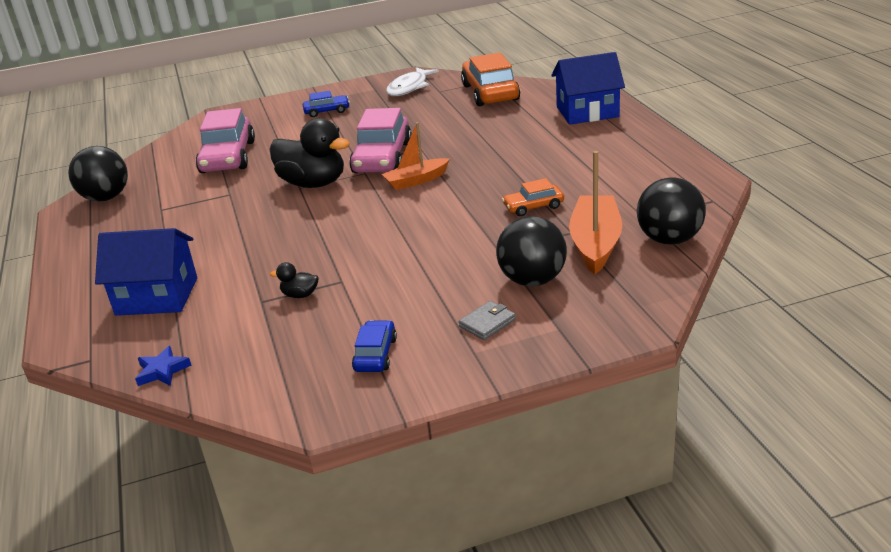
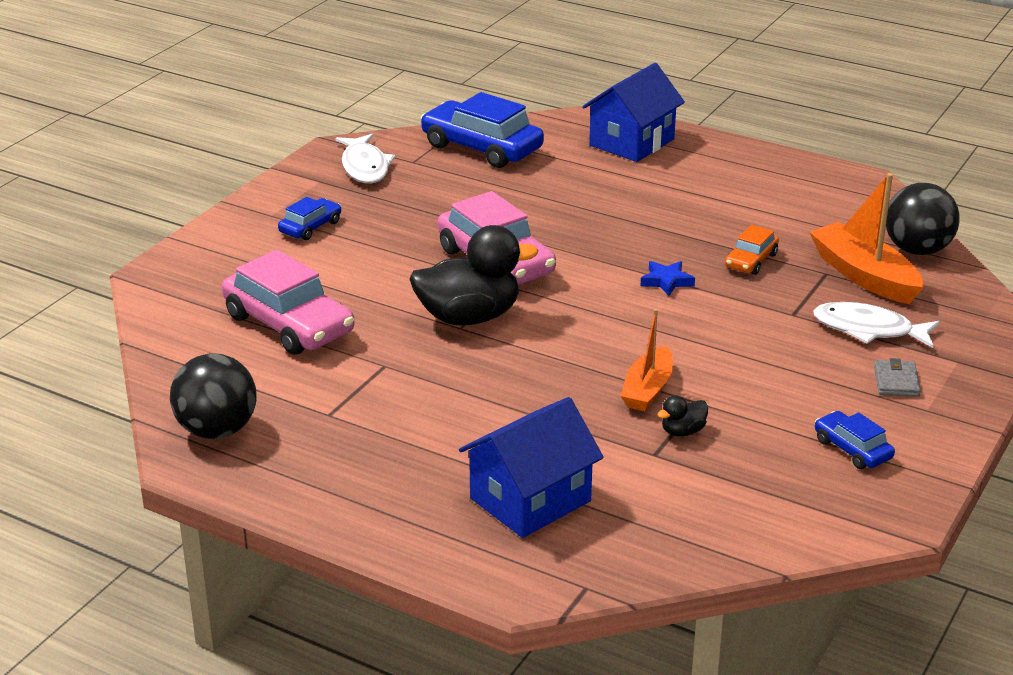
camera: 45 degrees left, 0 degrees up
(162, 371) = (685, 558): blue star -> blue star (666, 281)
(416, 180) = (583, 274): orange boat -> orange boat (648, 389)
(490, 93) = (481, 148): orange car -> blue car
(532, 280) = (868, 329): black ball -> white fish

